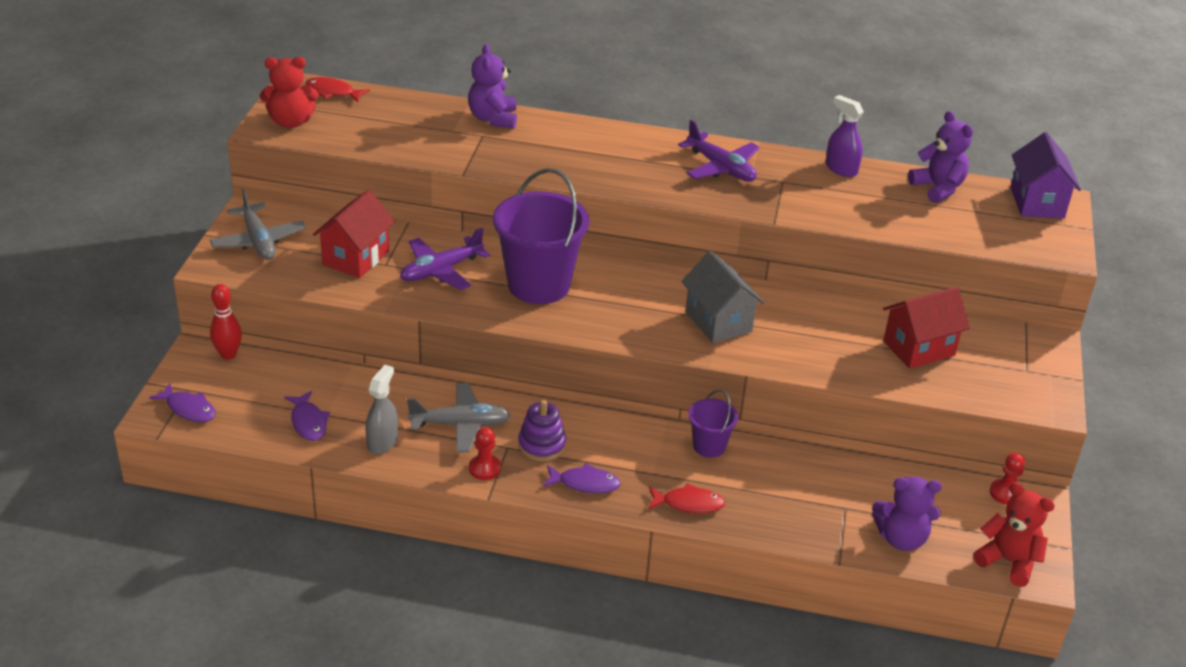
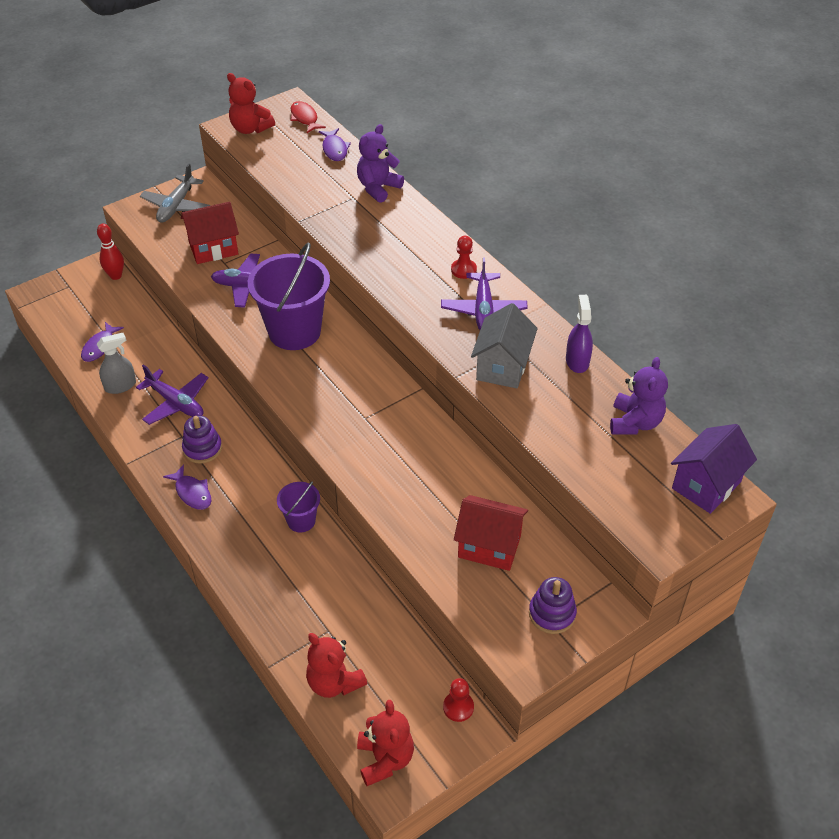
camera: 45 degrees right, 10 degrees up
(188, 409) = (54, 299): purple fish -> purple fish (334, 149)
(460, 424) = (176, 403): grey plane -> purple plane
(484, 468) = (151, 442): red pawn -> red pawn (463, 270)
(689, 503) = (233, 552): red fish -> none
(718, 322) = (372, 431): grey house -> grey house (502, 367)
(901, 538) = (334, 682): purple teddy bear -> red teddy bear
(1020, 364) = (552, 614): none -> purple stacking toy

